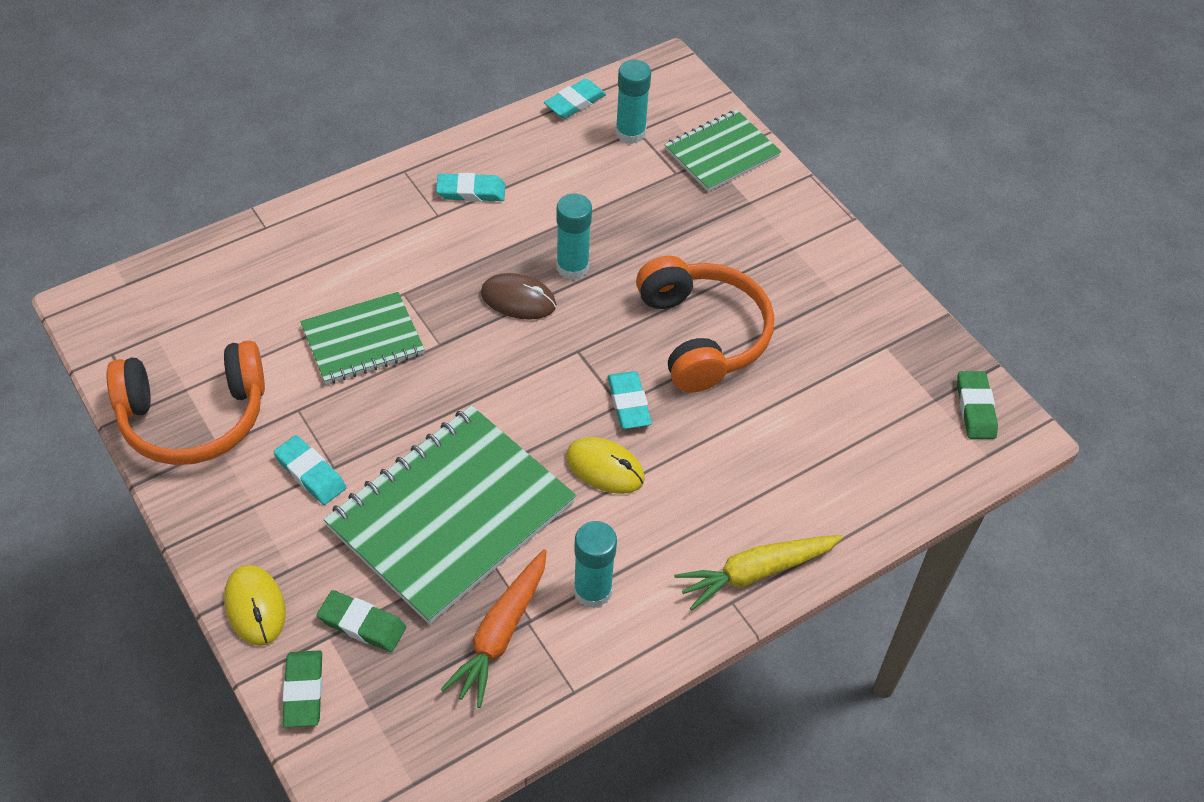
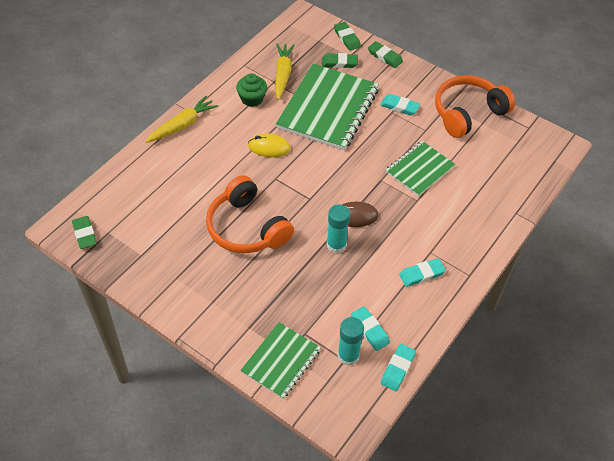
camera: 160 degrees right, 0 degrees up
(255, 607) = (385, 57): yellow mouse -> green eraser
(500, 633) = (282, 74): orange carrot -> yellow carrot
(592, 590) = (252, 99): turquoise glue stick -> green cupcake
(629, 403) = (271, 180): turquoise eraser -> turquoise eraser (369, 330)

